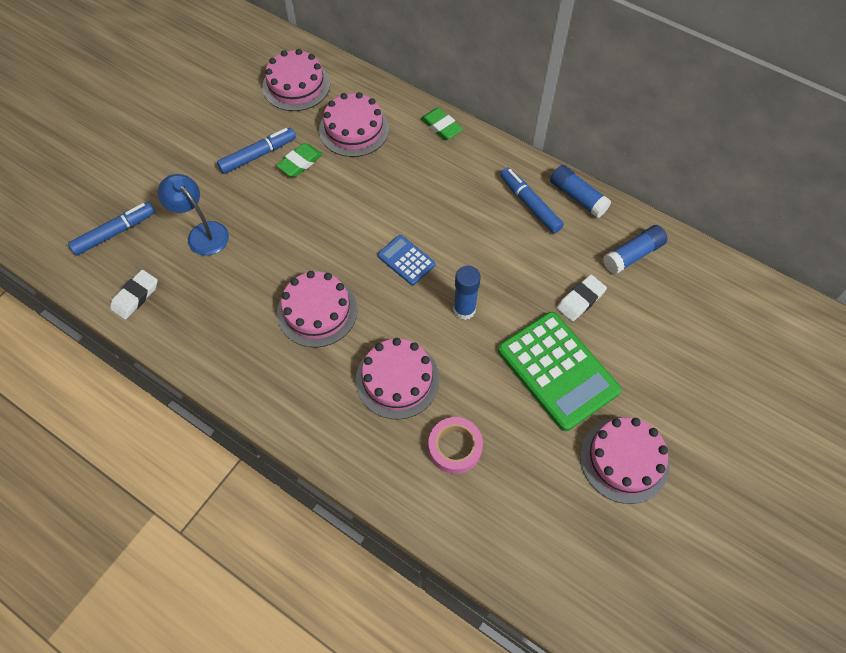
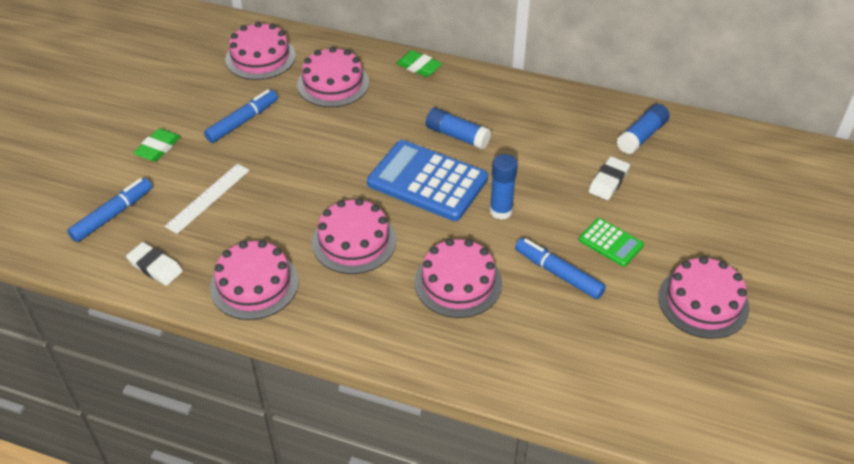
camera: 15 degrees left, 15 degrees down
(135, 296) = (155, 267): white eraser -> white eraser turned 75 degrees counterclockwise
(202, 233) = (208, 198): blue lamp -> white ruler
(214, 336) = (254, 284): none -> pink cake
(300, 162) = (288, 120): green eraser -> green eraser (158, 148)
(406, 260) = (427, 181): blue calculator -> blue calculator, size x2.00
(455, 447) = (538, 328): pink tape -> none
(530, 204) = (529, 114): blue marker -> blue marker (558, 273)
(557, 370) = (610, 242): green calculator -> green calculator, size x0.50
(577, 197) = (571, 100): blue glue stick -> blue glue stick (457, 136)

